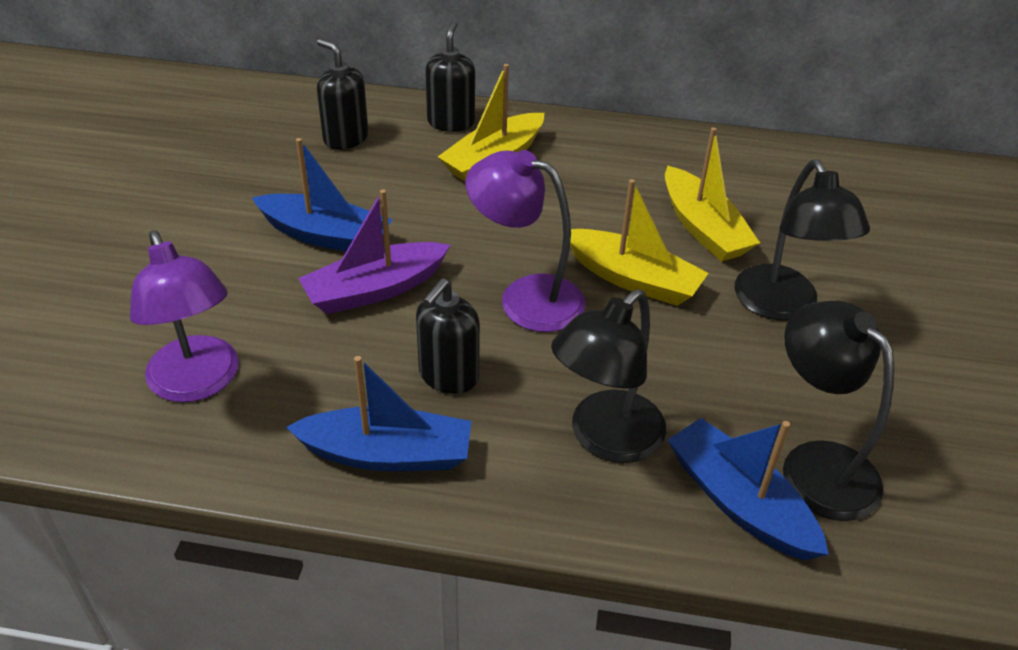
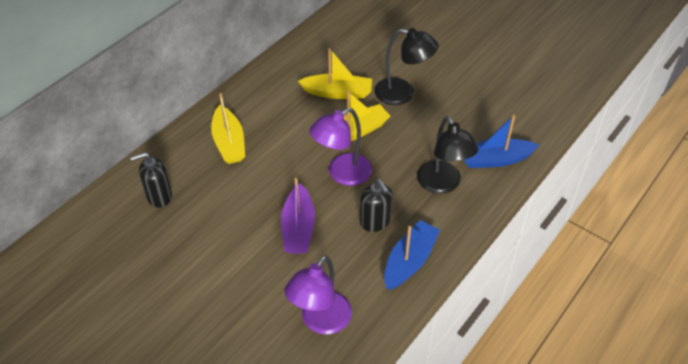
camera: 60 degrees left, 5 degrees up
(198, 383) = (320, 321): purple lamp -> purple lamp turned 120 degrees clockwise
(325, 236) = (241, 234): blue boat -> none
(451, 122) = (181, 146): black soap dispenser -> none
(816, 465) = (489, 129): black lamp -> none

